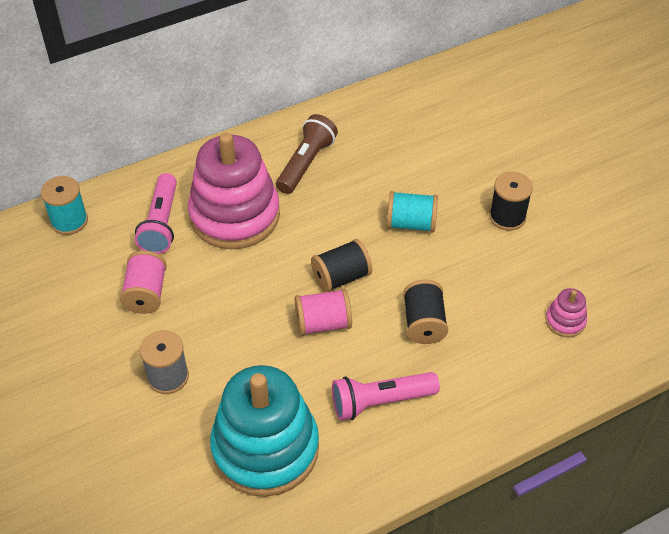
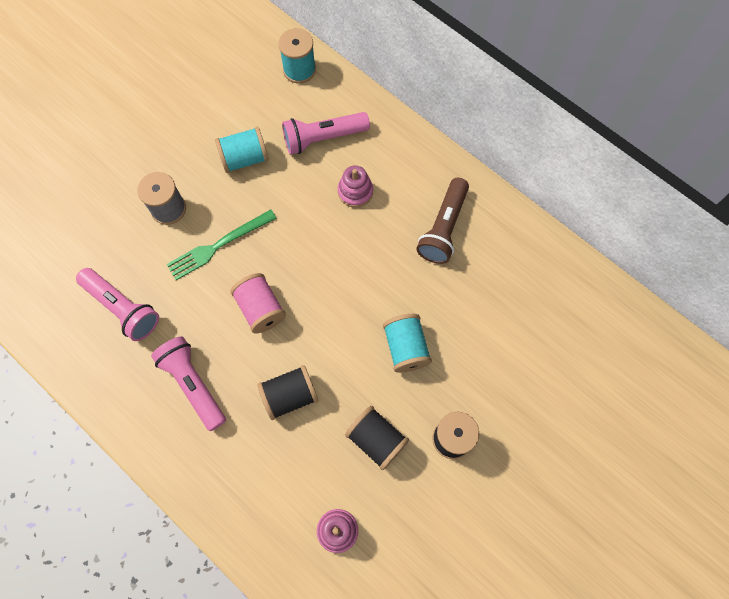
camera: 70 degrees right, 20 degrees up
(146, 294) = (244, 158): pink spool -> turquoise spool
(234, 215) = (355, 192): pink stacking toy -> pink stacking toy, size x0.41
(235, 342) = (218, 245): none -> green fork
(265, 448) = (122, 308): turquoise stacking toy -> pink flashlight
(306, 163) = (443, 228): brown flashlight -> brown flashlight turned 105 degrees clockwise
(341, 277) = (317, 306): black spool -> black spool (376, 440)

